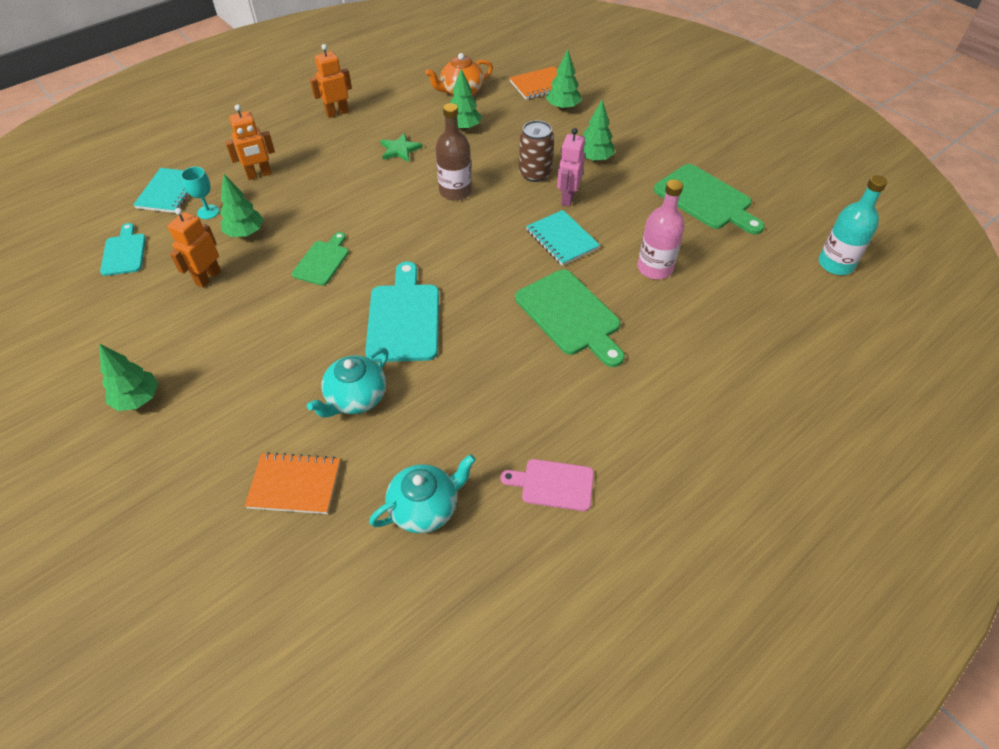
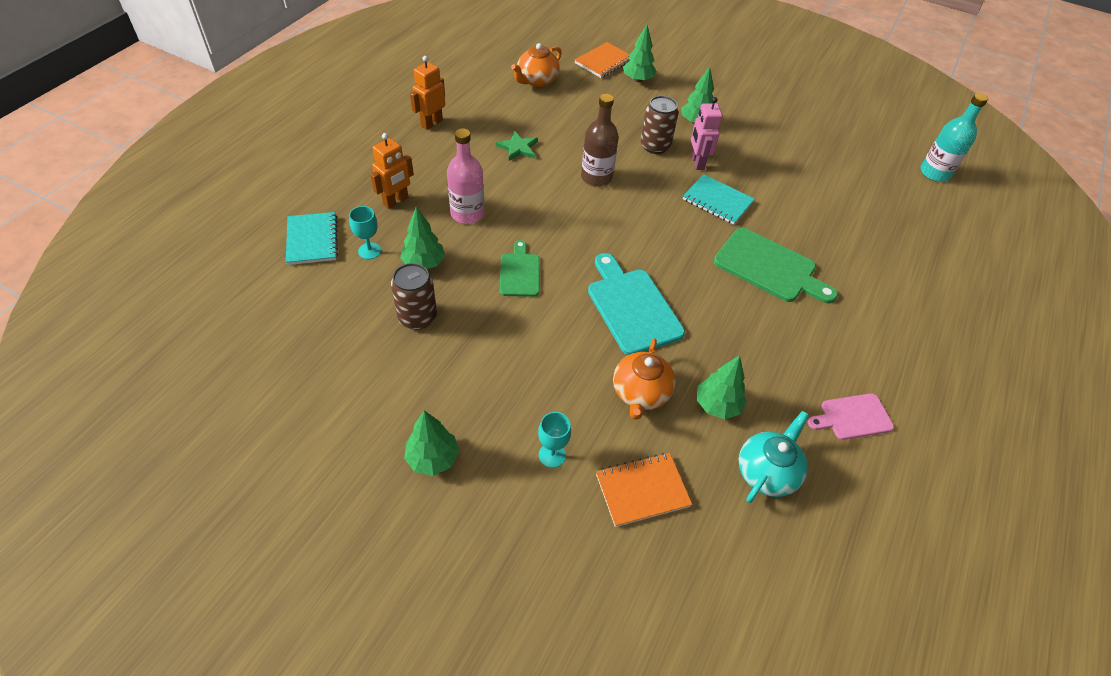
camera: 25 degrees left, 0 degrees up
(124, 252) = (308, 314): turquoise cutting board -> none
(208, 277) = (417, 317): orange robot -> brown can
(237, 428) = (552, 455): none -> turquoise goblet
(355, 398) = (640, 393): turquoise teapot -> orange teapot
(463, 128) = (563, 115): green tree -> green tree (717, 405)
(655, 268) = (807, 209): pink bottle -> pink bottle (467, 213)
(706, 199) = (807, 140): green cutting board -> none

